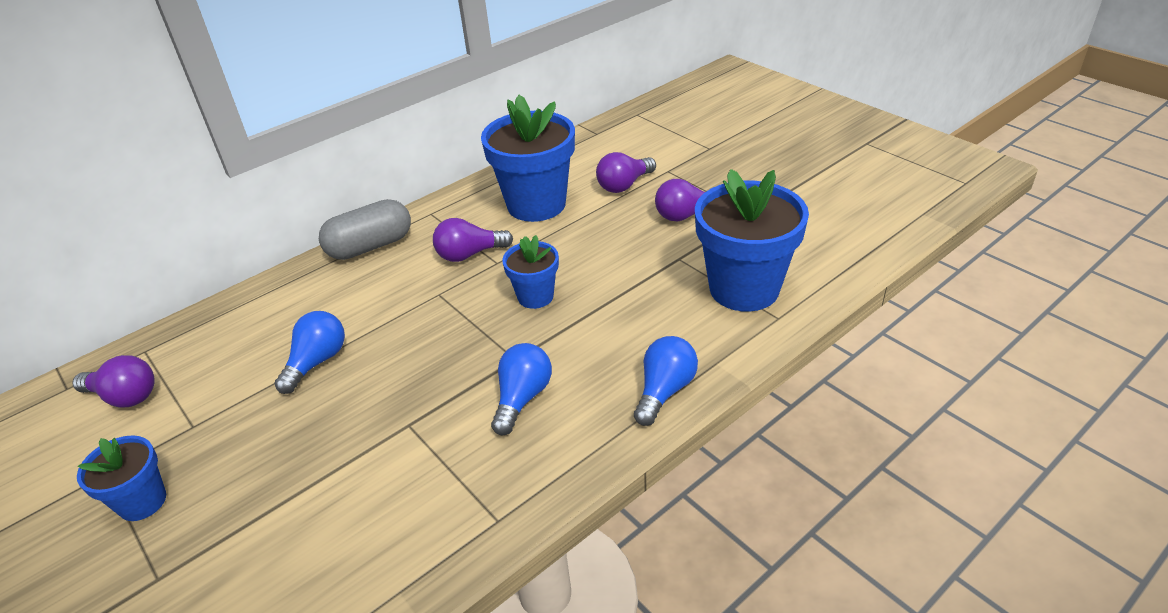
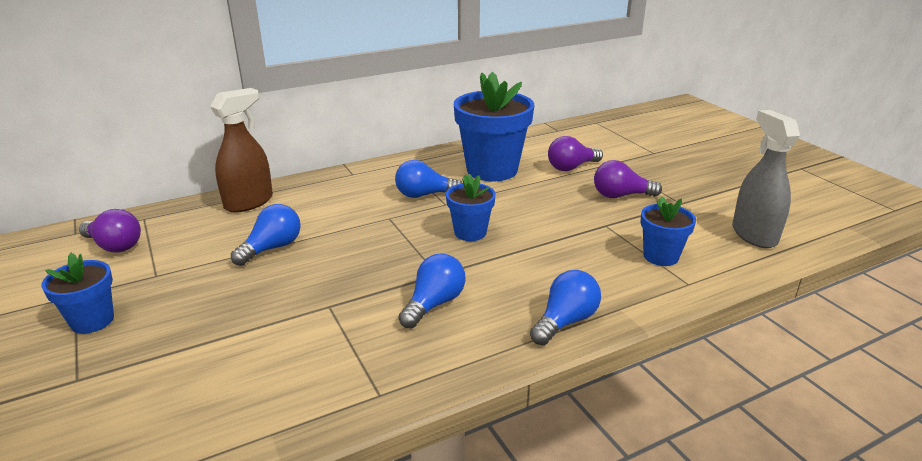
camera: 10 degrees right, 10 degrees down
(265, 303) = (249, 202): none -> brown spray bottle
(370, 246) = (346, 178): grey capsule -> none
(469, 254) = (424, 195): purple light bulb -> blue light bulb
(744, 289) = (660, 256): blue flower pot -> blue flower pot, size x0.53
(832, 242) = (754, 234): none -> grey spray bottle

